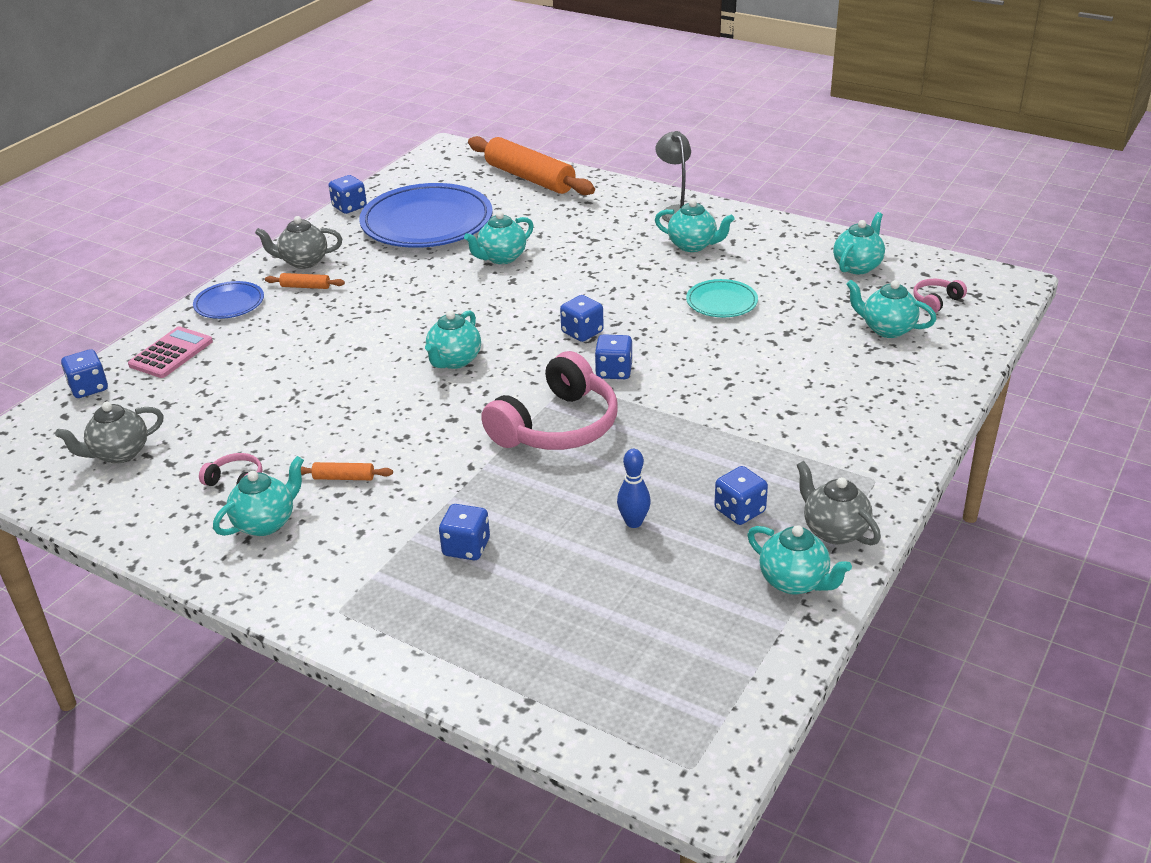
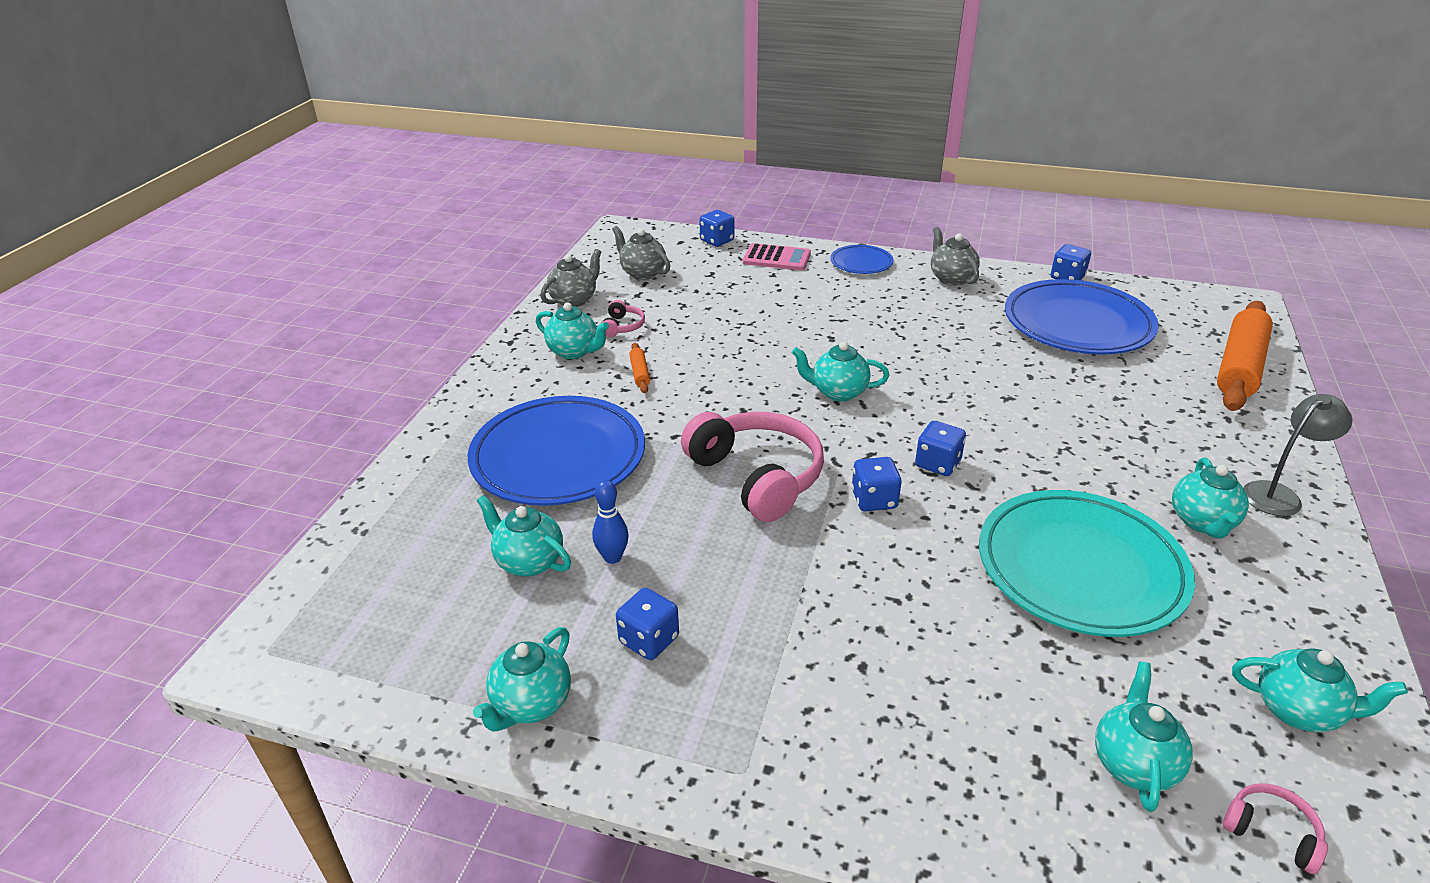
camera: 75 degrees right, 0 degrees up
(305, 287) = (911, 289): orange rolling pin -> none
(466, 547) = (558, 457): blue dice -> blue plate
(501, 258) = (1047, 382): turquoise teapot -> turquoise teapot (529, 561)
(557, 426) = (757, 476): pink headphones -> pink headphones turned 150 degrees counterclockwise
(721, 302) = (1080, 568): turquoise plate -> turquoise plate, size x2.08
(834, 531) = (628, 735): grey teapot -> grey teapot (574, 300)

